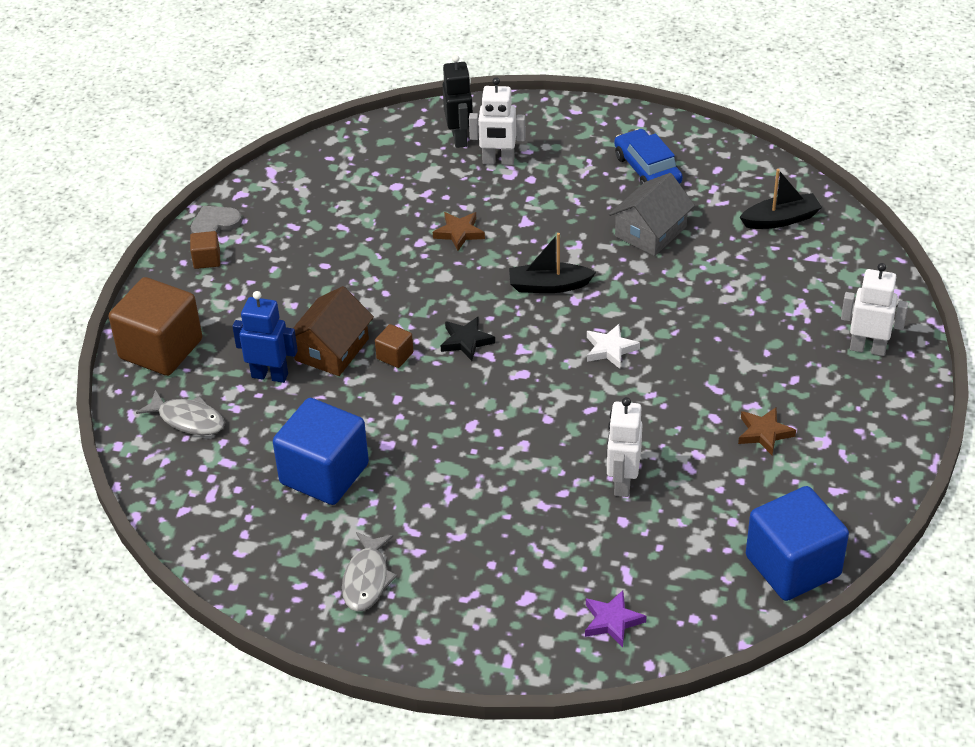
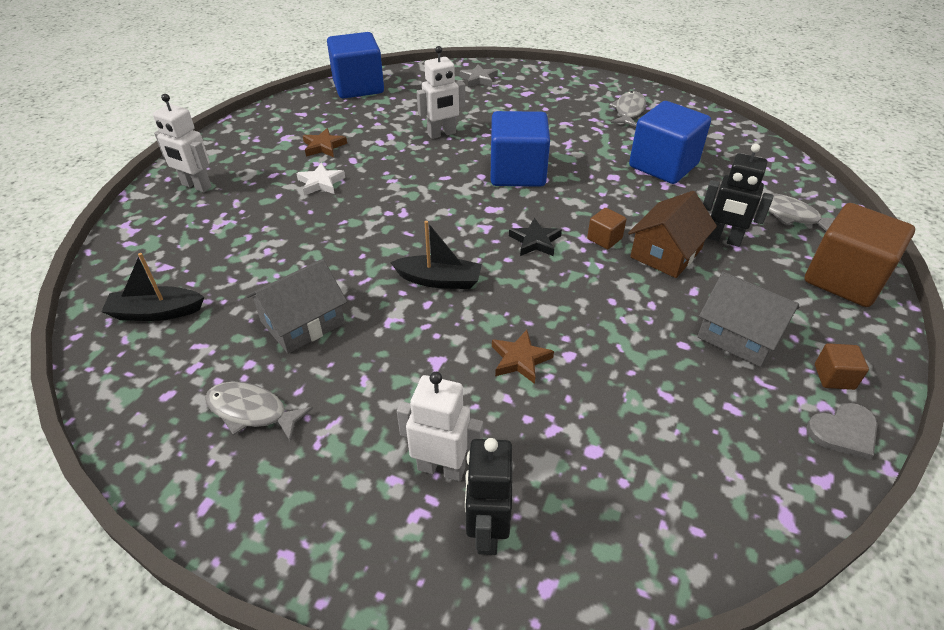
camera: 170 degrees left, 0 degrees up
(270, 375) = (723, 239): blue robot -> black robot
(276, 280) = (739, 335): none -> grey house
(505, 431) = (517, 172): none -> blue cube
(610, 349) = (407, 216): white star -> white star (321, 183)
(612, 621) = (479, 79): purple star -> grey star
(622, 482) = (442, 134): white robot -> white robot turned 45 degrees clockwise
(647, 169) = (251, 411): blue car -> grey fish

